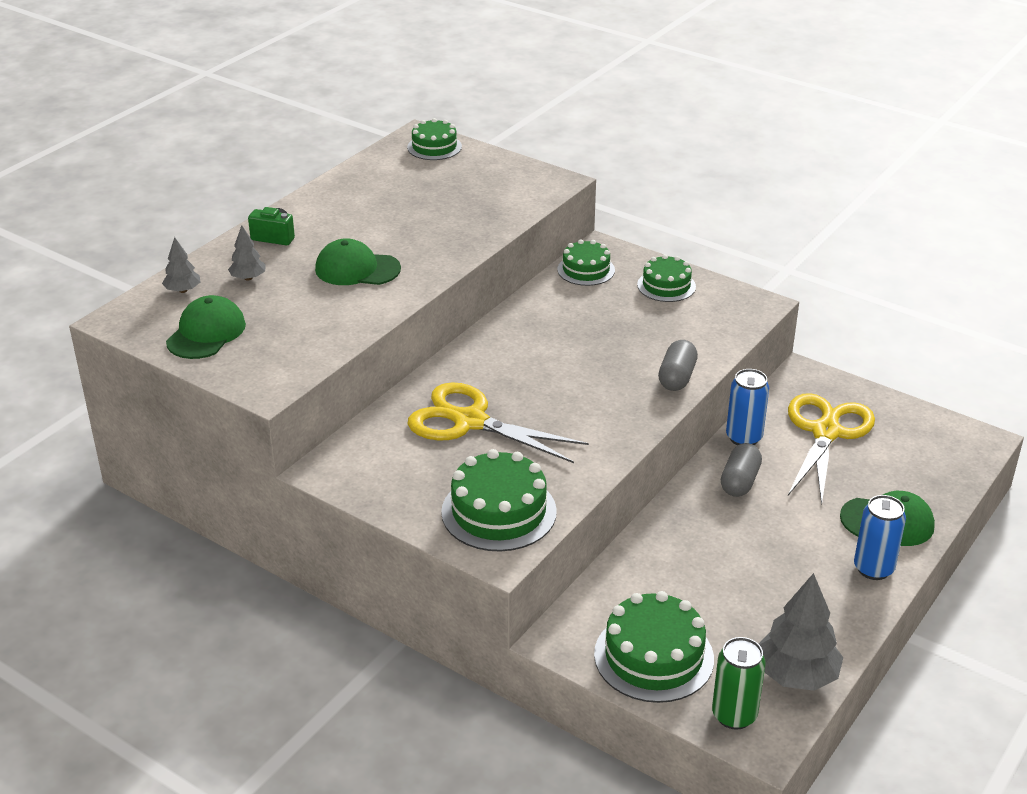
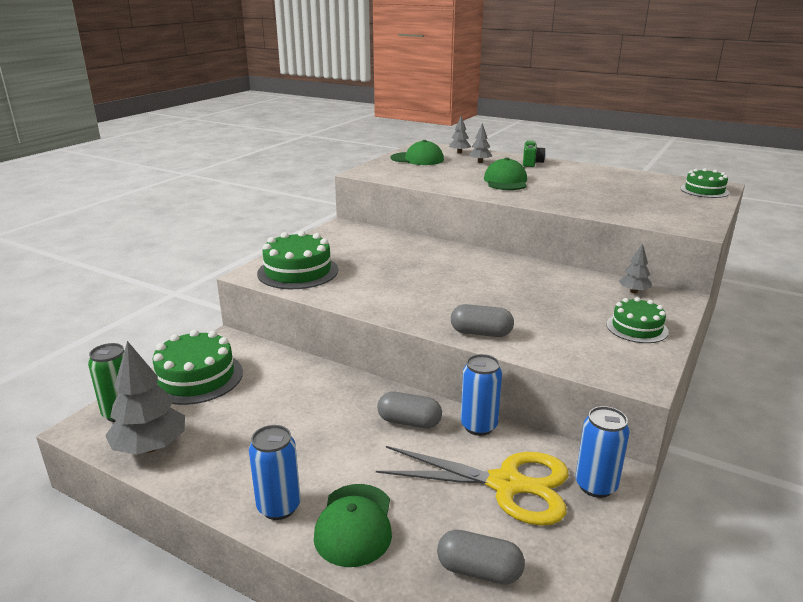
camera: 85 degrees right, 10 degrees down
(469, 421) = (398, 259): yellow scissors -> none
(586, 270) = (633, 291): green cake -> grey tree
(821, 386) = (595, 485): none -> blue can
(923, 459) = (479, 571): none -> grey capsule

